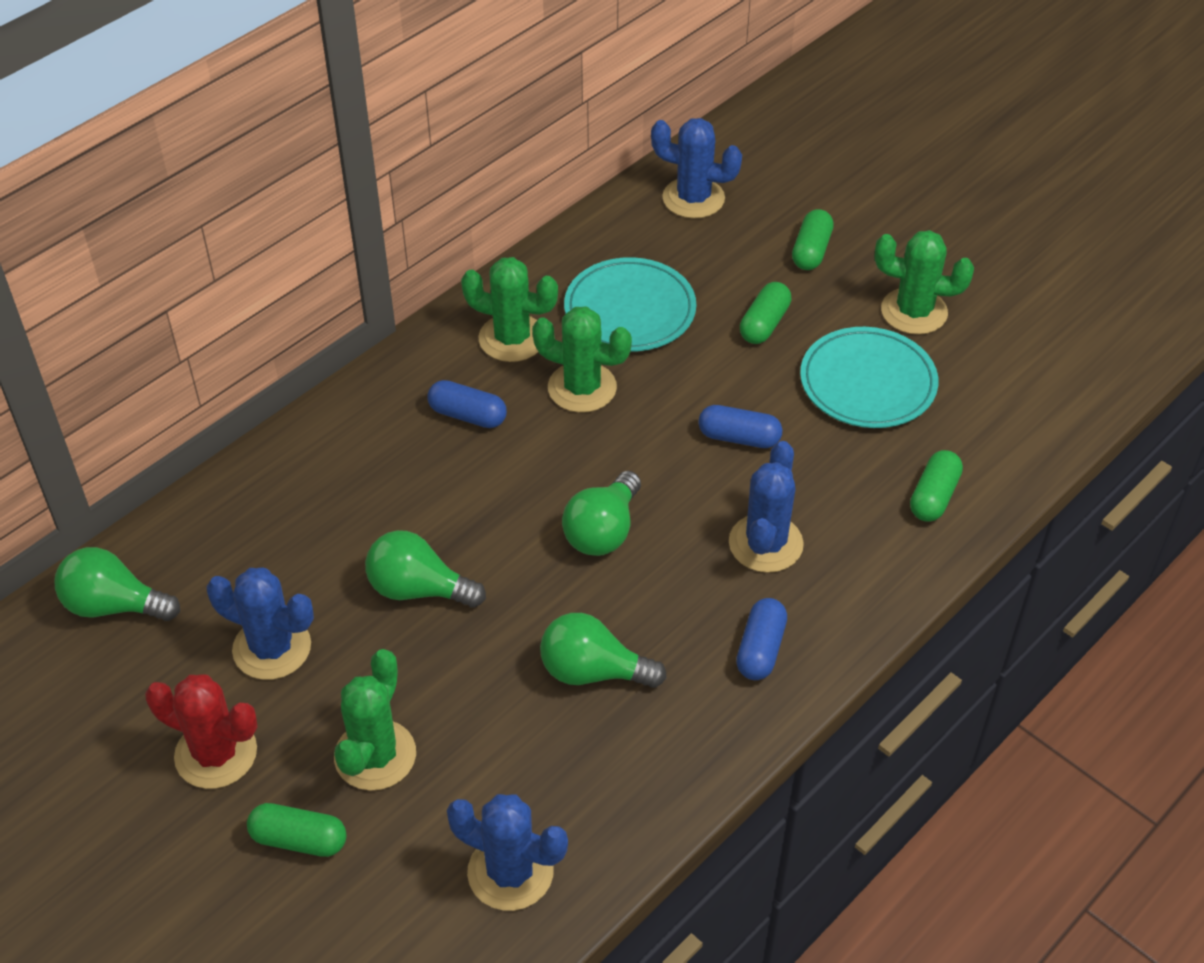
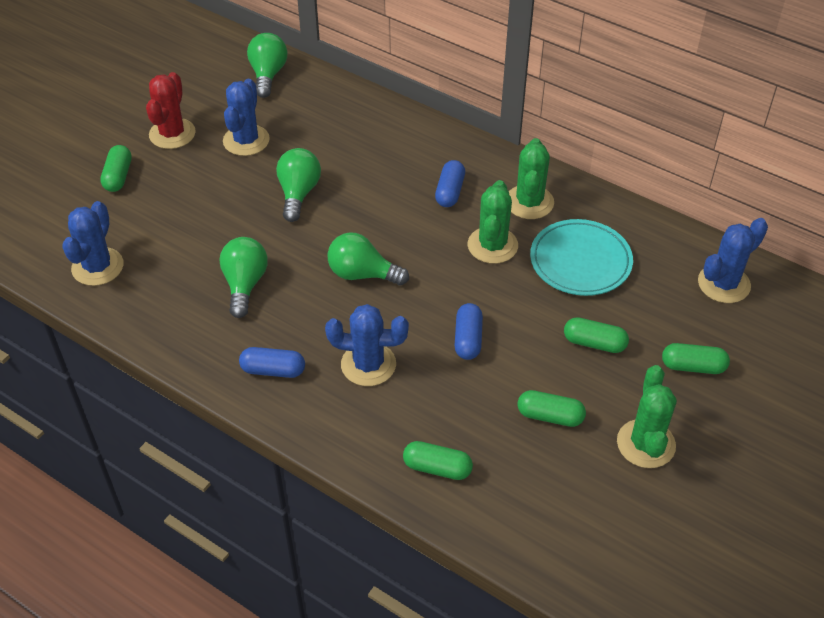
camera: 80 degrees right, 0 degrees up
(375, 755) = (175, 196): green cactus -> none
(693, 198) = (723, 284): blue cactus -> blue cactus turned 45 degrees clockwise
(867, 383) = (550, 416): turquoise plate -> green capsule

